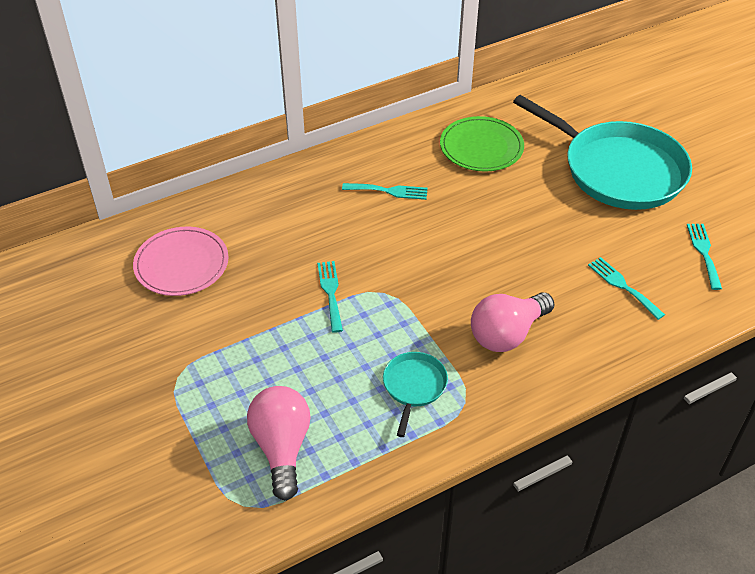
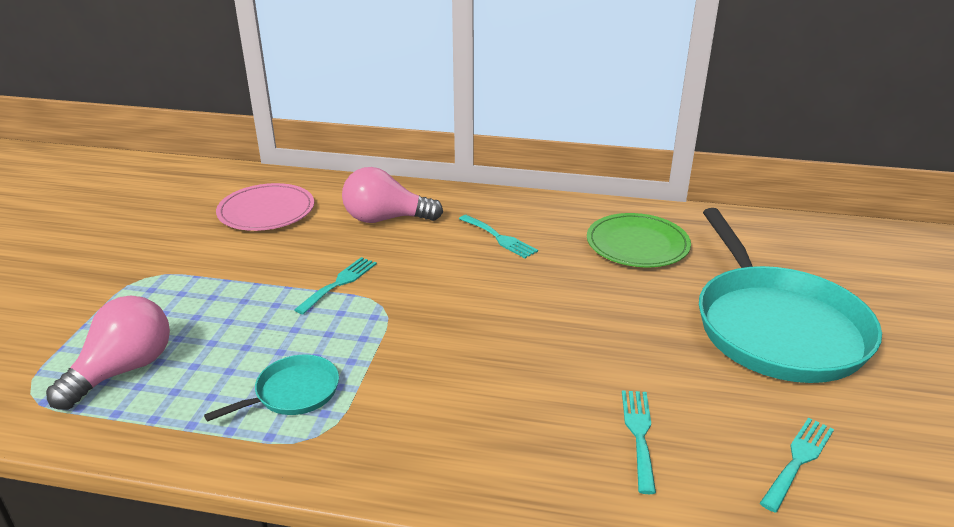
camera: 40 degrees right, 15 degrees down
(507, 334) = (444, 403): pink light bulb -> pink light bulb (385, 219)

